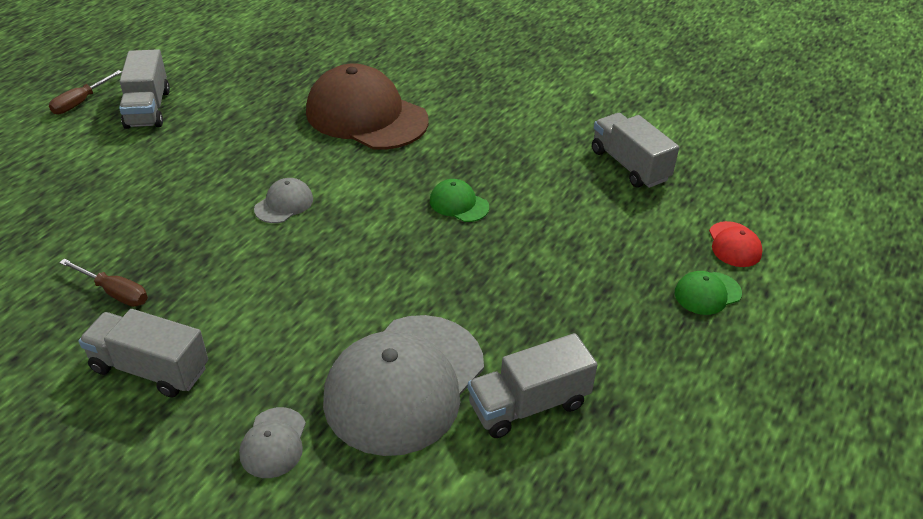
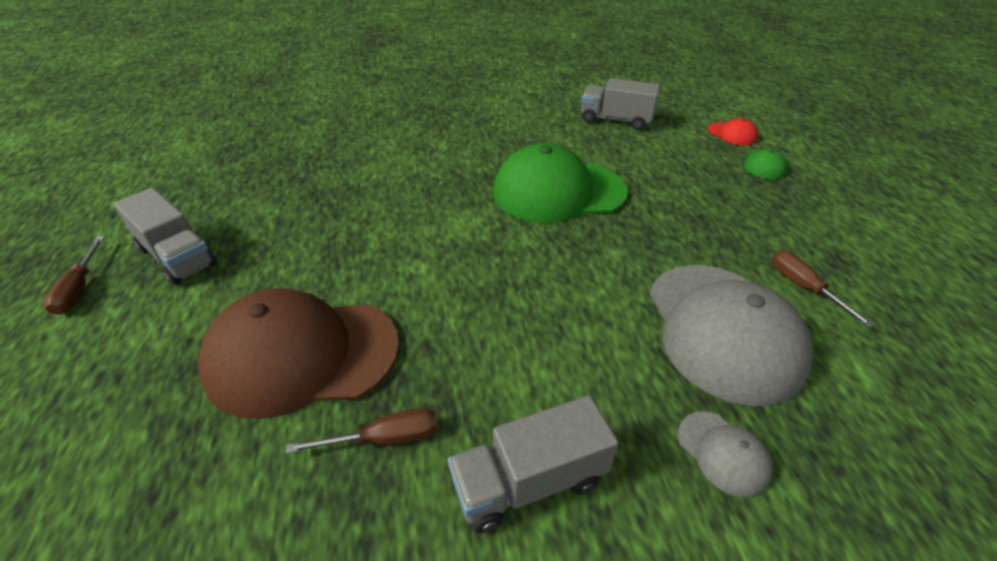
camera: 40 degrees left, 0 degrees up
(284, 204) = (432, 262): grey cap -> none
(366, 116) = (401, 169): brown cap -> brown cap (302, 355)
(459, 204) = (558, 191): green cap -> green cap, size x2.33
(528, 405) = (804, 288): grey truck -> brown screwdriver

